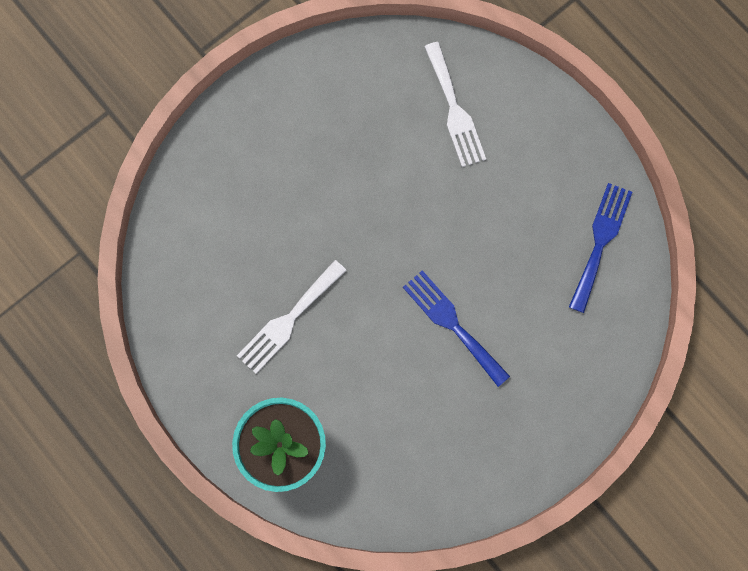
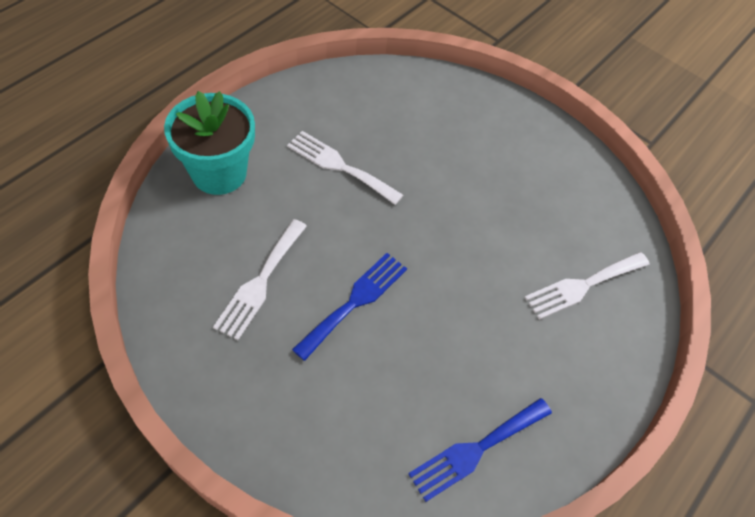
camera: 75 degrees right, 20 degrees down
(423, 412) = (260, 282): none -> white fork
(600, 241) = (476, 450): blue fork -> blue fork turned 135 degrees clockwise

